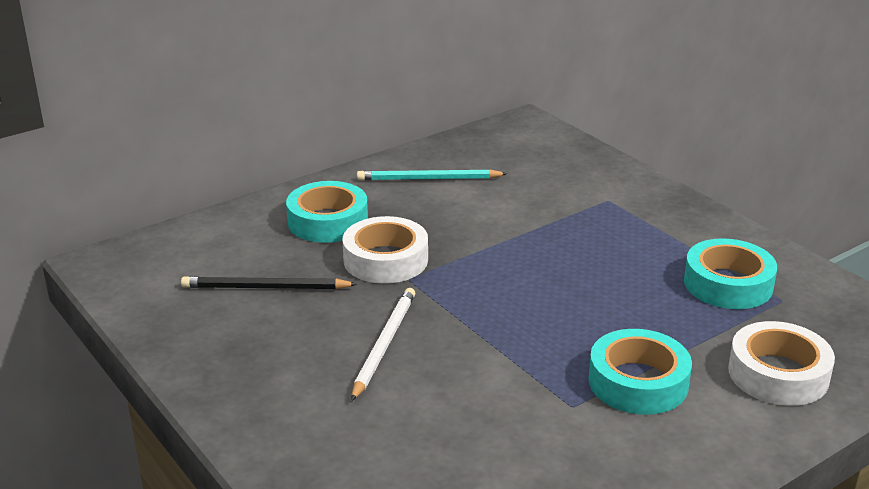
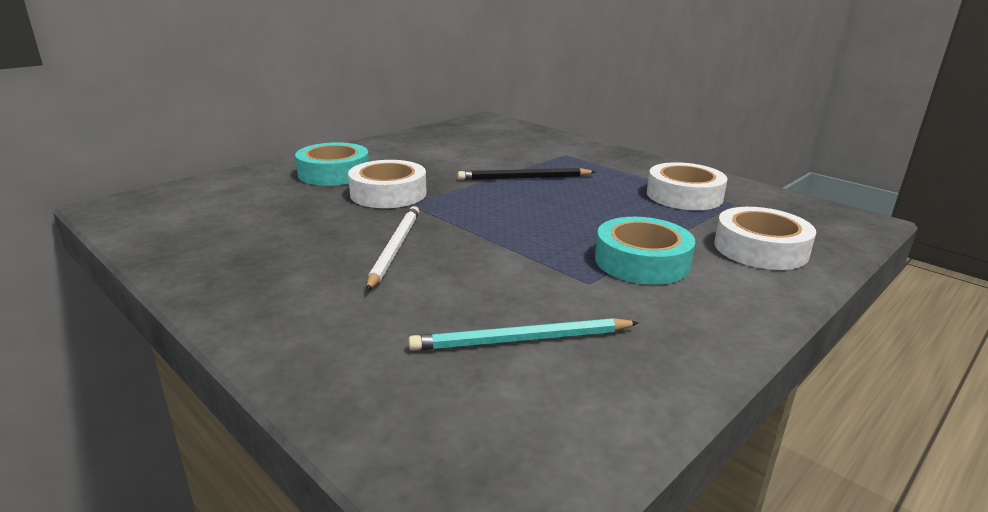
camera: 10 degrees left, 5 degrees down
(265, 287) = (276, 215): black pencil -> black pencil (524, 178)
(428, 179) = (417, 148): turquoise pencil -> turquoise pencil (521, 340)
(728, 284) = (684, 196): turquoise tape -> white tape

